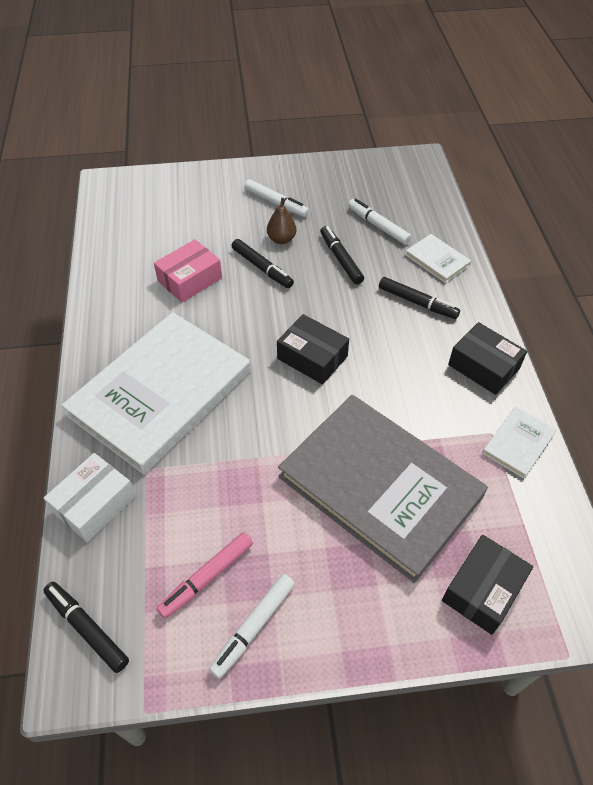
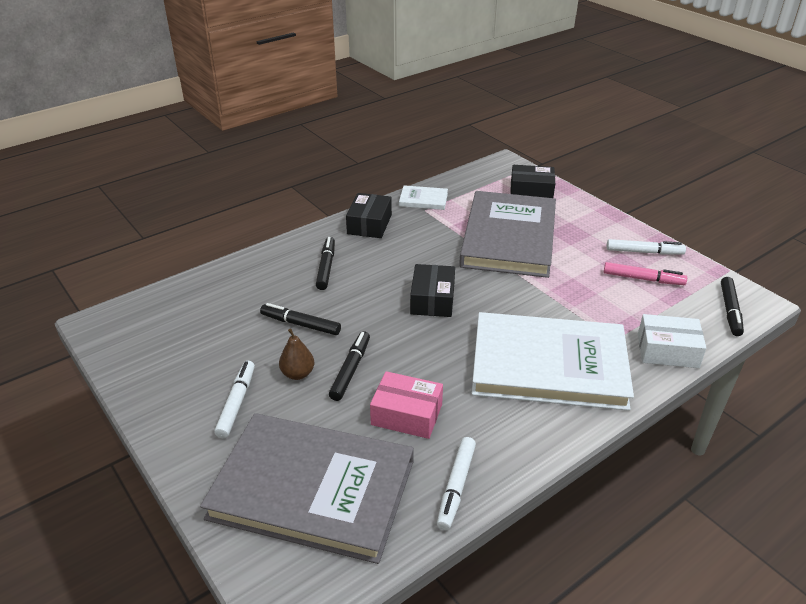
camera: 120 degrees left, 15 degrees down
(170, 214) = (312, 489): none -> grey book
(341, 259) = (301, 324): black marker -> black marker turned 75 degrees clockwise
(378, 226) = (235, 317): white marker -> white marker (456, 486)
(437, 260) = (264, 271): white book -> none

